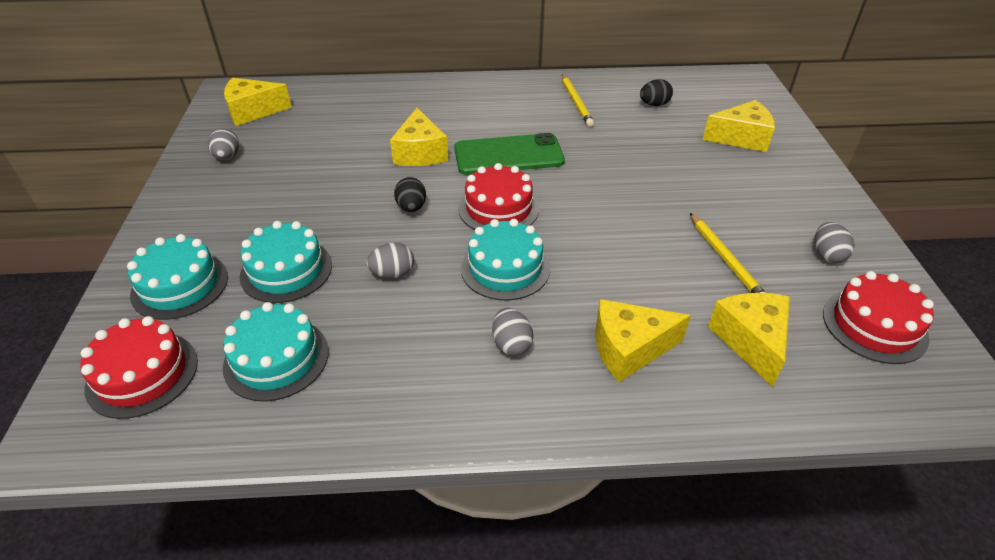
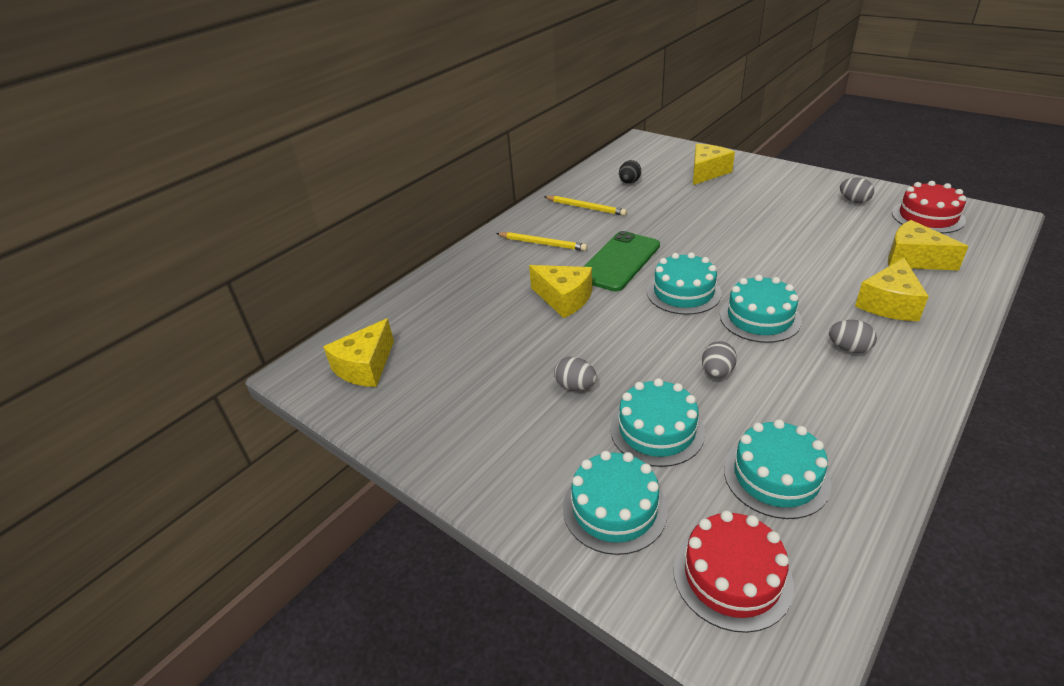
camera: 45 degrees left, 5 degrees down
(227, 157) = (427, 409): grey egg -> grey egg (575, 386)
(411, 208) = (637, 331): black egg -> none
(498, 208) = (683, 292): red cake -> turquoise cake
(725, 259) = (828, 233): yellow pencil -> yellow pencil (542, 244)

